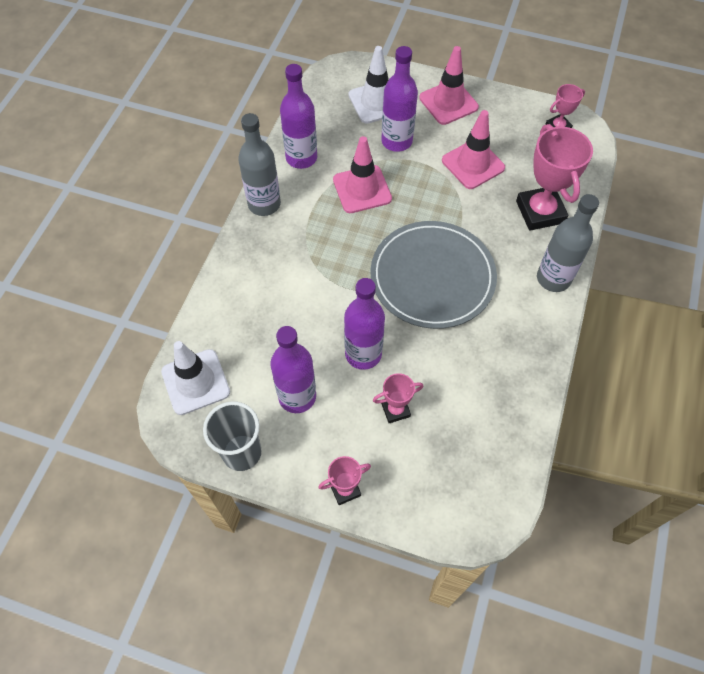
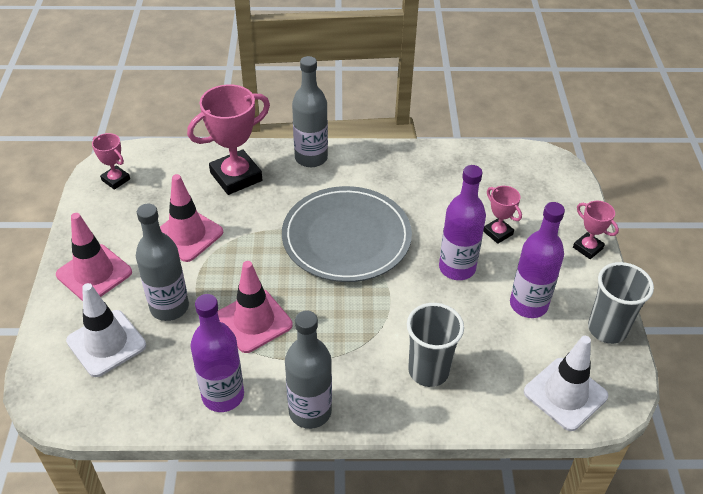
camera: 110 degrees left, 15 degrees down
(263, 290) = (428, 371): none -> grey cup
(396, 141) = (169, 307): purple bottle -> grey bottle

